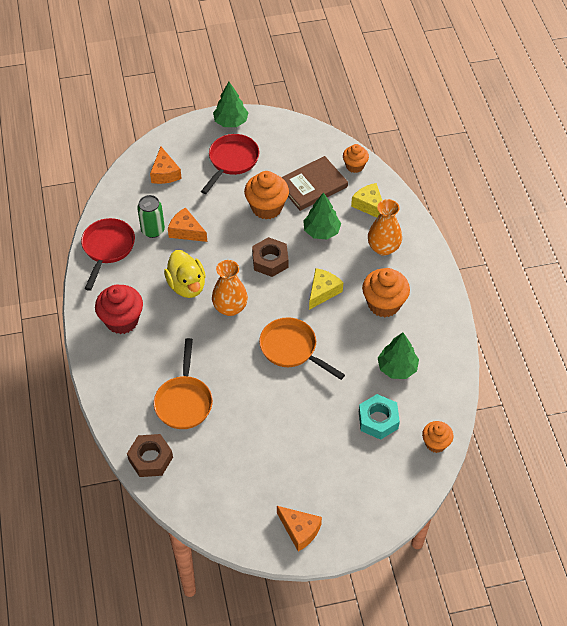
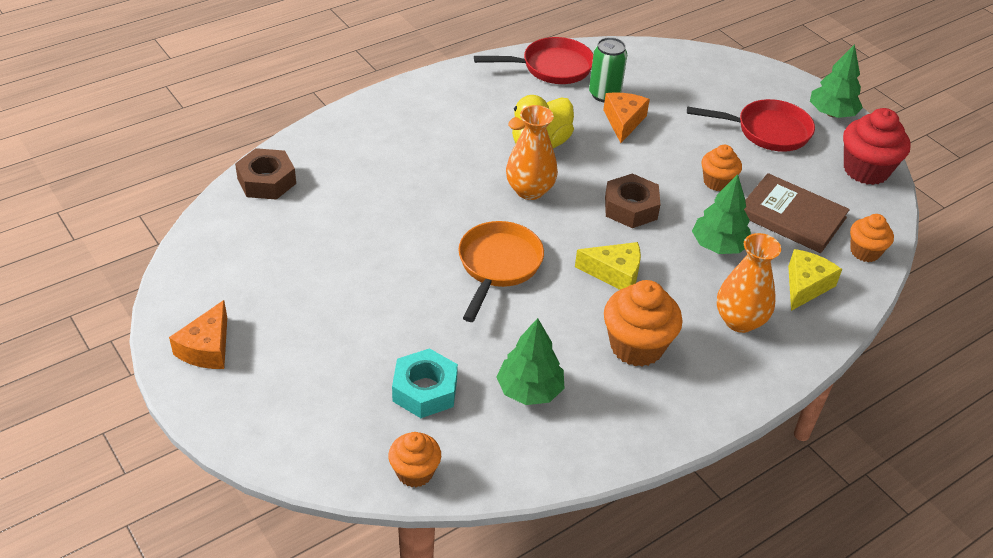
camera: 65 degrees right, 10 degrees down
(122, 320) = (454, 106): red cupcake -> red cupcake (866, 170)
(165, 173) = (700, 81): orange cheese -> none
(184, 401) = (363, 187): orange pan -> none
(267, 207) = (717, 182): orange cupcake -> orange cupcake, size x0.61

